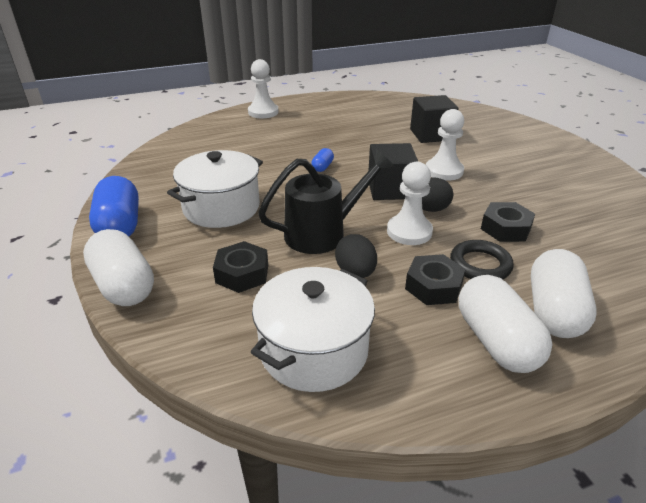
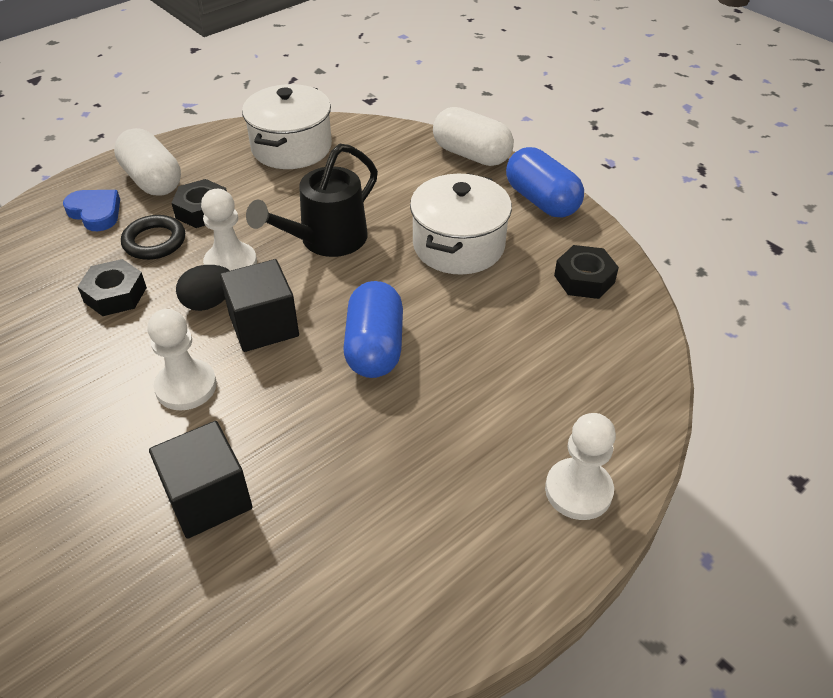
camera: 160 degrees right, 10 degrees up
(242, 273) = (381, 184): black nut -> black nut (584, 279)
(322, 167) = (375, 347): blue capsule -> blue capsule, size x2.17
(355, 272) = (278, 207): black egg -> none
(554, 311) = (95, 213): white capsule -> blue heart

